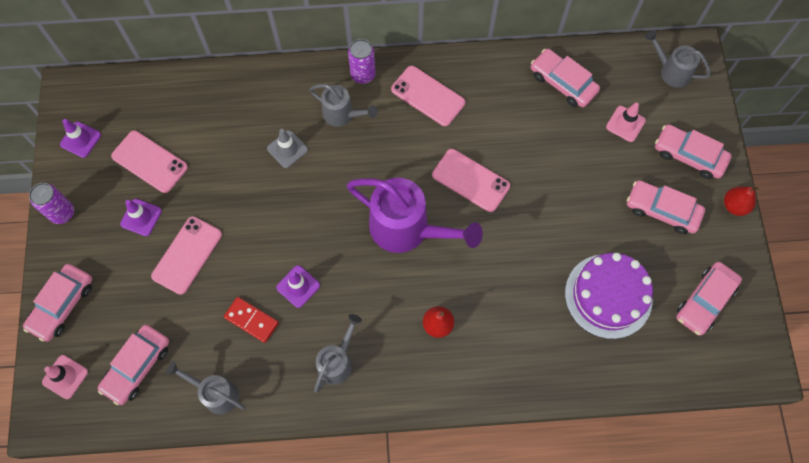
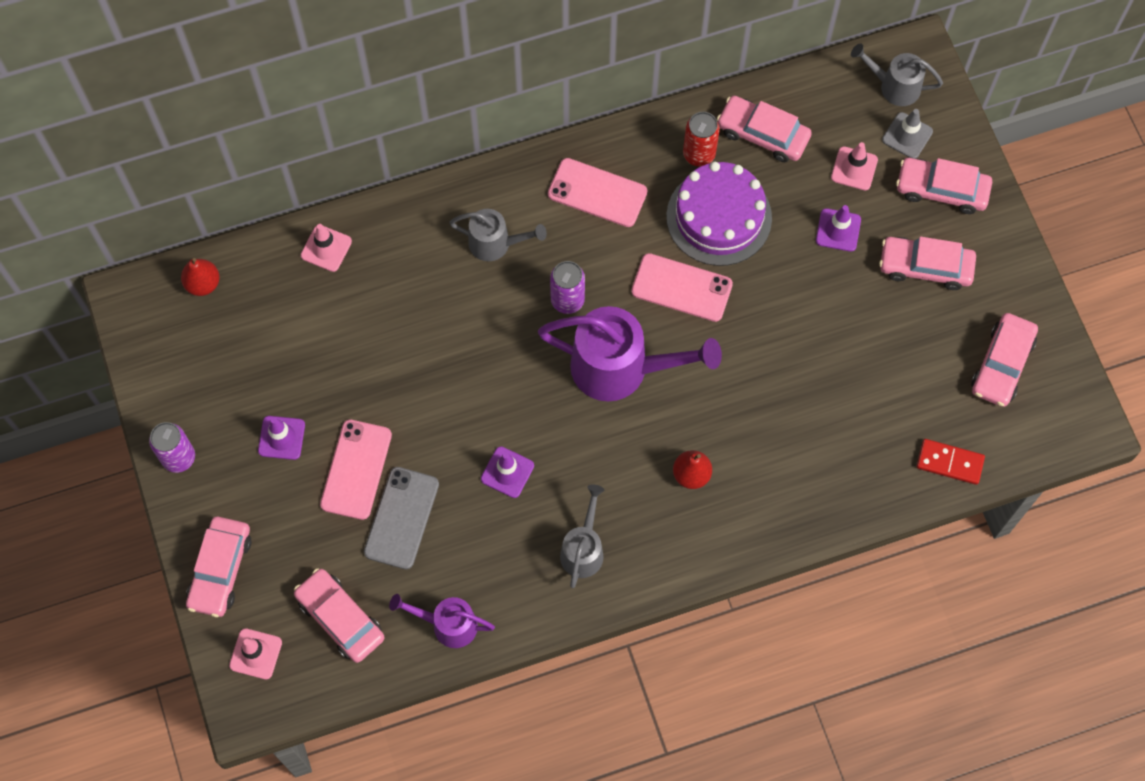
camera: 15 degrees left, 0 degrees up
(80, 140) = (168, 359): purple traffic cone -> purple traffic cone (838, 230)
(137, 366) = (340, 618): pink car -> pink car turned 120 degrees clockwise
(149, 162) = (268, 365): pink phone -> none
(208, 301) = (401, 518): none -> grey phone
(215, 393) = (447, 624): grey watering can -> purple watering can
(219, 88) = (326, 248): none -> pink traffic cone
(251, 320) = (463, 527): red domino -> red domino (949, 462)
(287, 149) = (439, 305): grey traffic cone -> grey traffic cone (907, 136)
(363, 75) = (506, 185): purple can -> purple can (567, 300)
(511, 86) = (699, 154): none -> red can
(608, 296) = (886, 387): purple cake -> purple cake (719, 217)
(734, 206) = (1010, 239): red pear -> red pear (203, 284)

